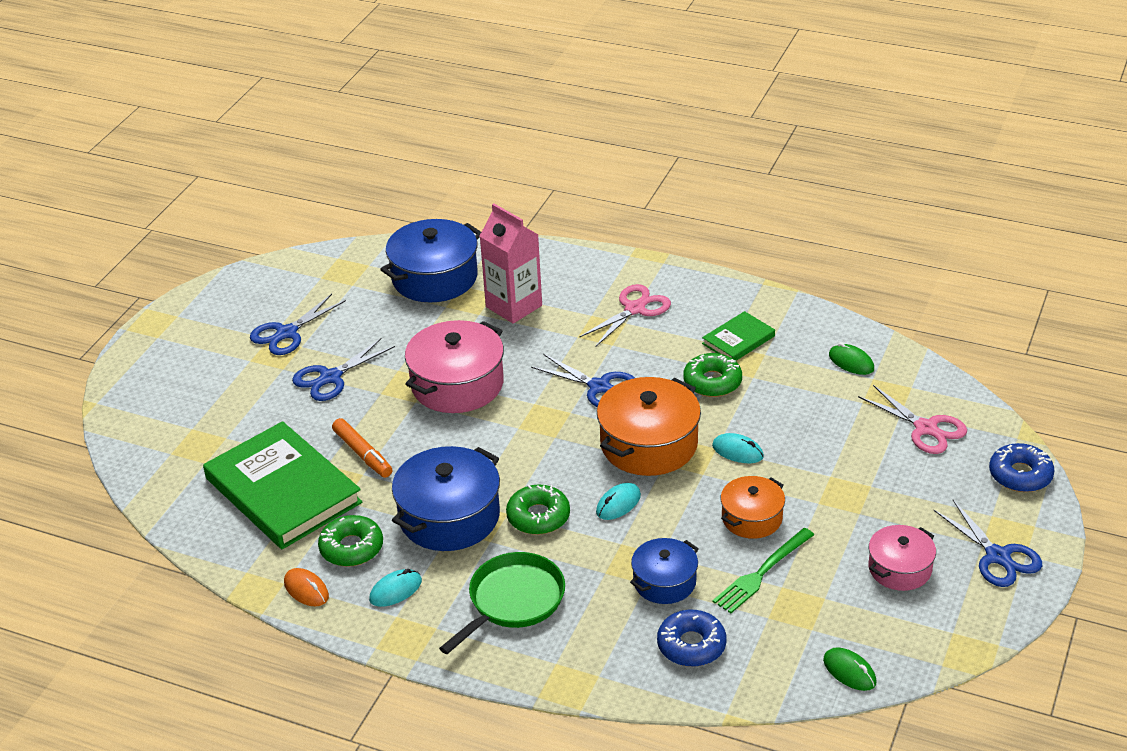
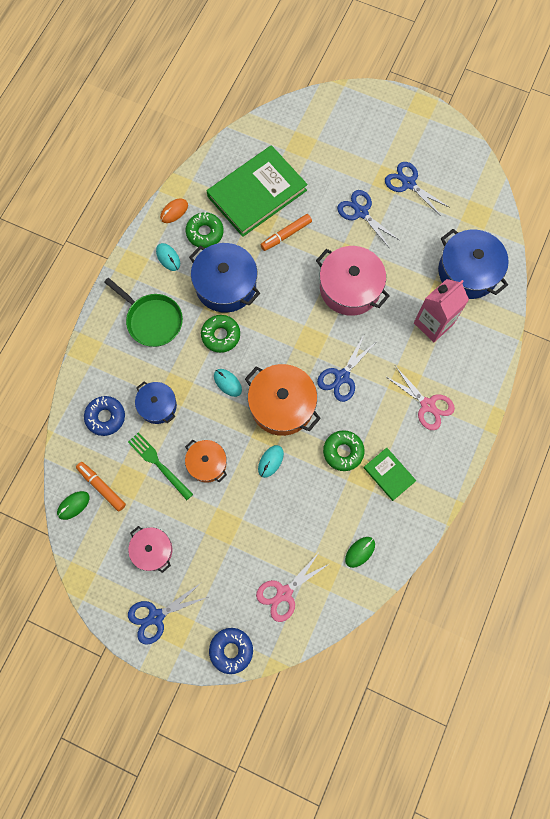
camera: 90 degrees right, 35 degrees up
(812, 638) = (101, 487): none -> orange marker

